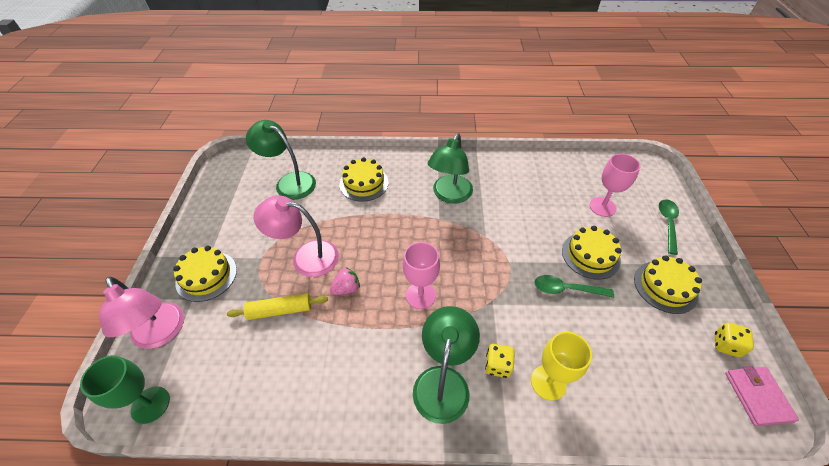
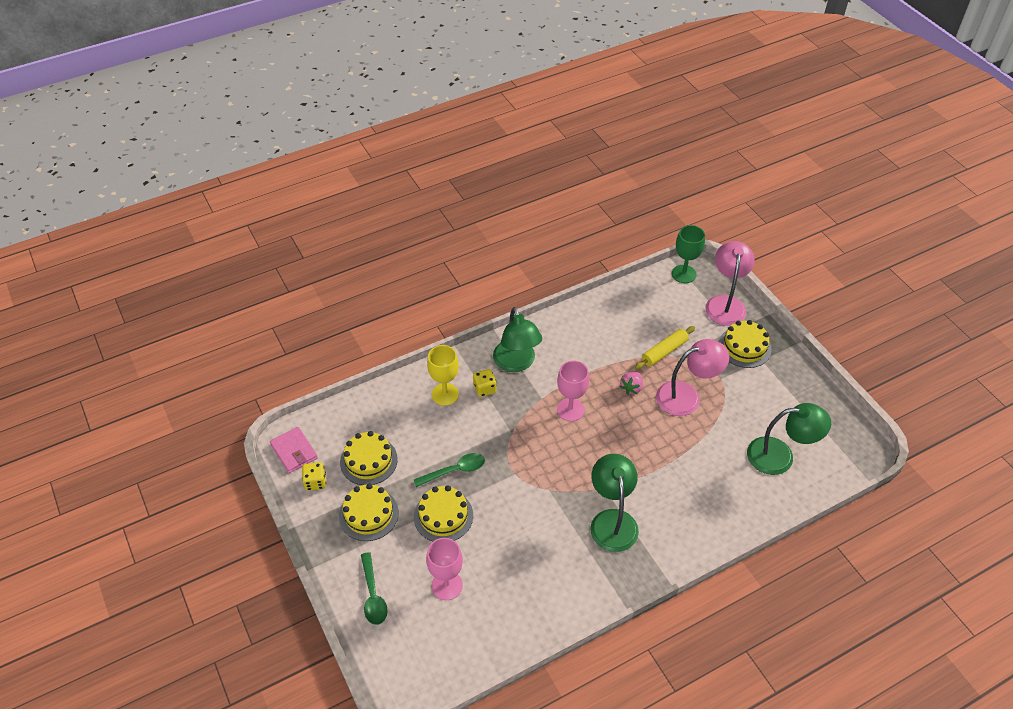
camera: 150 degrees right, 0 degrees up
(161, 334) = (725, 303): pink lamp -> pink lamp turned 75 degrees clockwise
(364, 183) = (708, 492): yellow cake -> yellow cake (368, 460)

